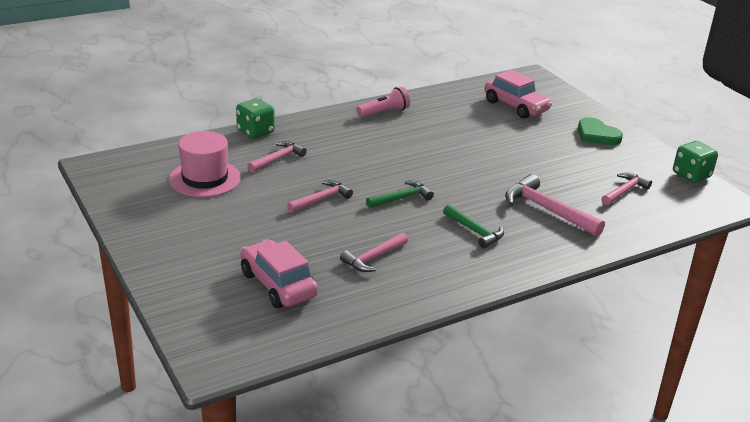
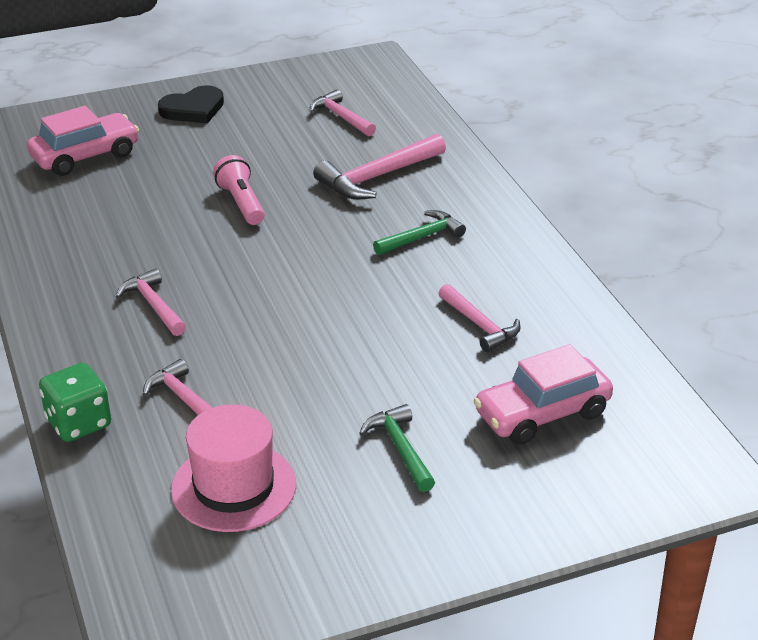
camera: 80 degrees left, 5 degrees up
(321, 199) = (322, 361): pink hammer -> pink hammer (153, 305)
(384, 112) = (59, 277): pink flashlight -> pink flashlight (241, 203)
(402, 198) = (331, 286): green hammer -> green hammer (400, 448)
(597, 135) = (193, 109): green heart -> black heart
(691, 175) = (311, 68): green dice -> none

